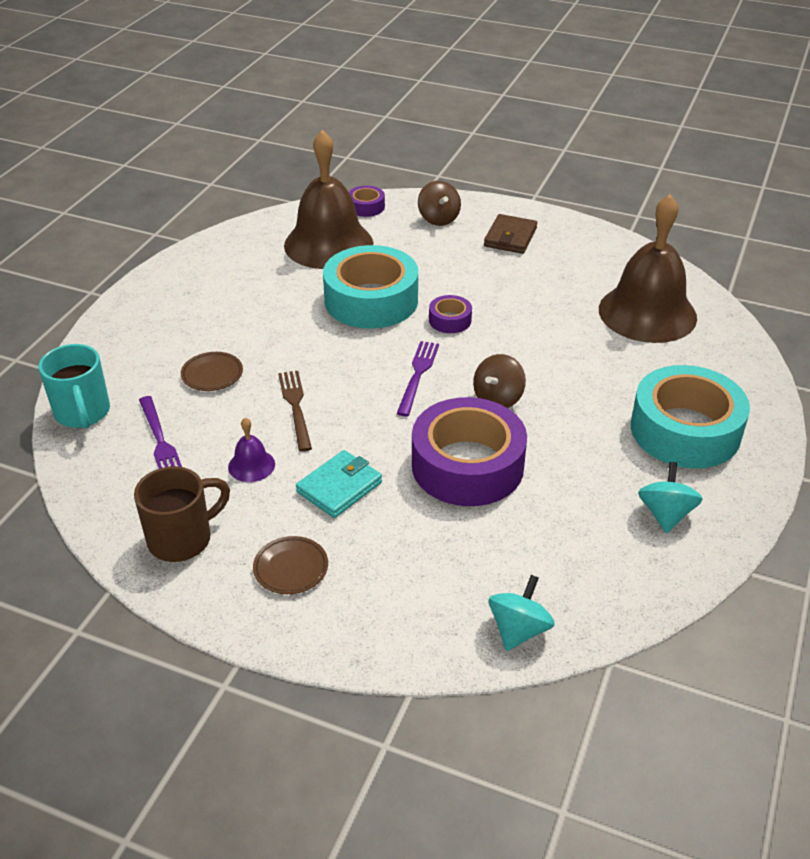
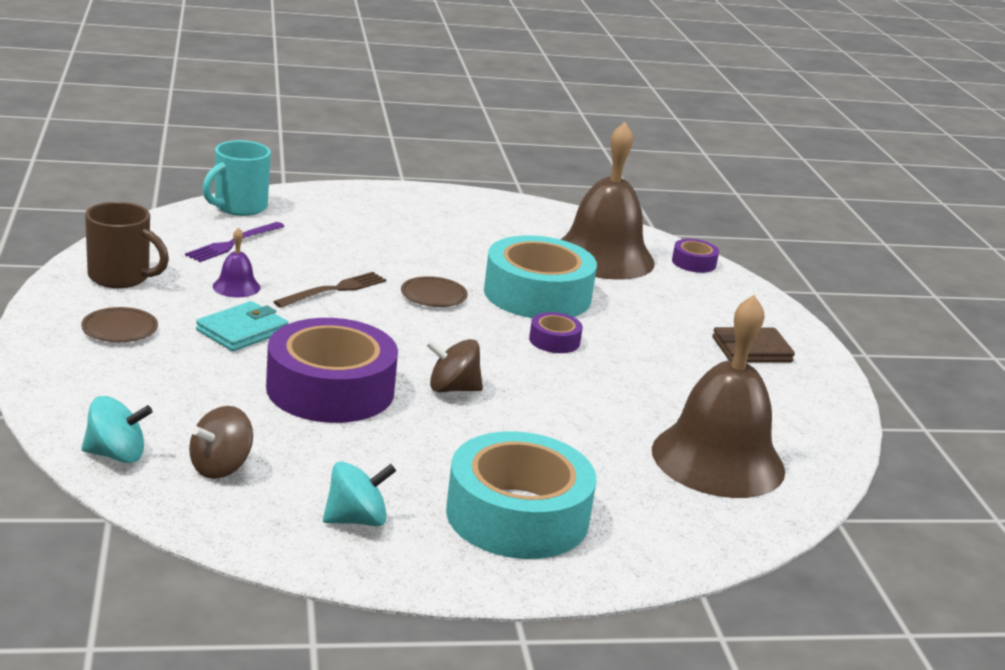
camera: 55 degrees right, 15 degrees down
(212, 374) = (341, 245): brown plate -> brown plate (433, 296)
(339, 487) = (242, 331): turquoise wallet -> turquoise wallet turned 60 degrees counterclockwise
(418, 375) = (444, 339): purple fork -> none
(438, 219) = (728, 304): brown spinning top -> brown spinning top (220, 467)

